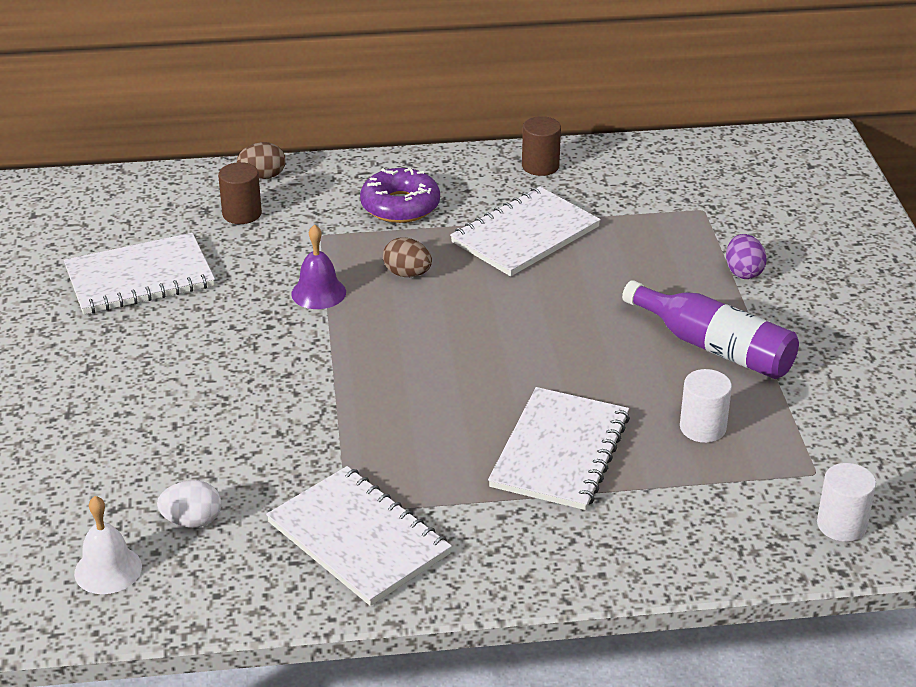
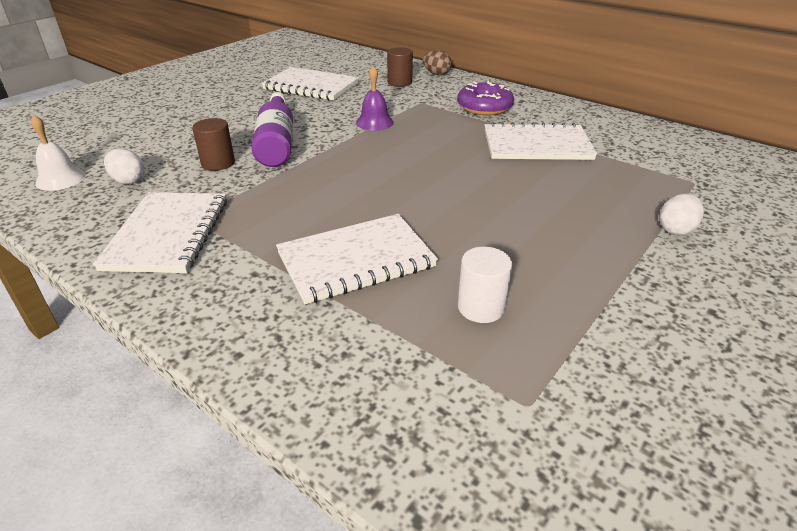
camera: 45 degrees right, 0 degrees up
(407, 274) = (434, 134): brown egg -> none
(540, 166) = (602, 121): brown cylinder -> brown cylinder (218, 163)
(715, 347) = (577, 262): purple bottle -> purple bottle (276, 143)
(743, 272) = (676, 229): purple egg -> white egg
(841, 525) = (485, 472): white cylinder -> none

